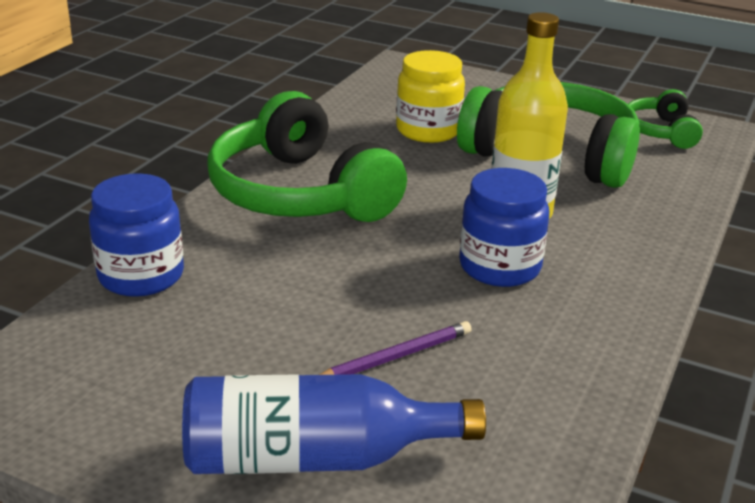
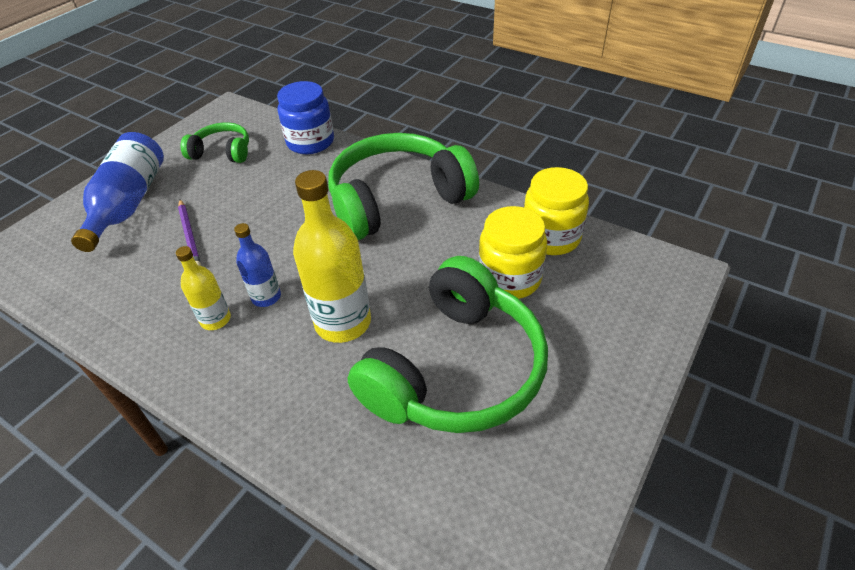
camera: 100 degrees right, 15 degrees up
(362, 111) = (550, 237): none -> yellow jar
(499, 267) = (266, 297): blue jar -> blue bottle
(549, 298) = (215, 319): none -> yellow bottle
(660, 132) = (517, 504): green headphones -> green headphones (222, 152)

